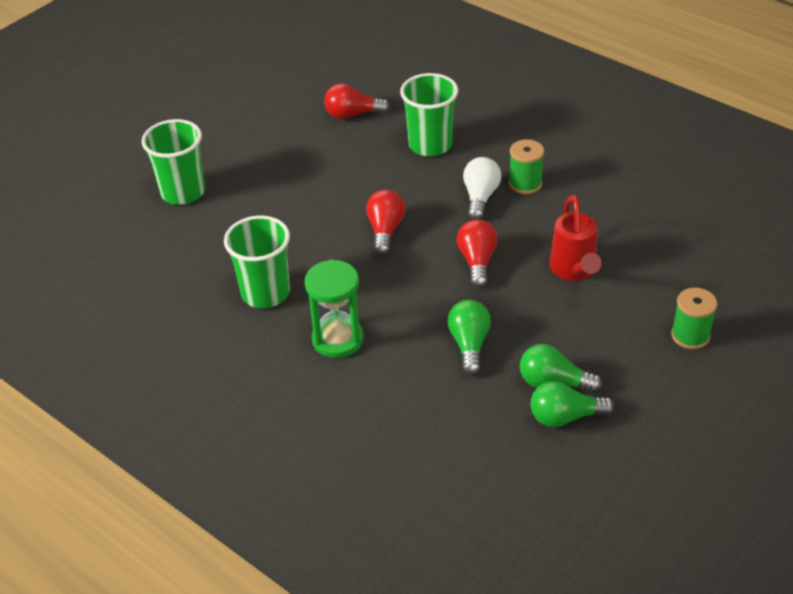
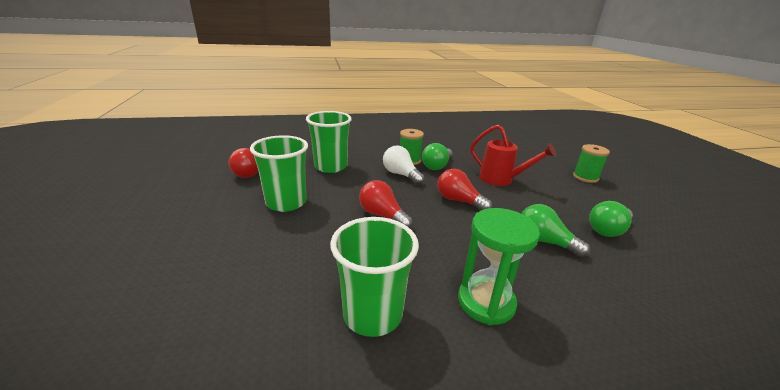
camera: 55 degrees left, 15 degrees down
(183, 192) = (153, 289): green cup -> green cup (286, 202)
(565, 417) = (649, 241): green light bulb -> green light bulb (437, 166)

